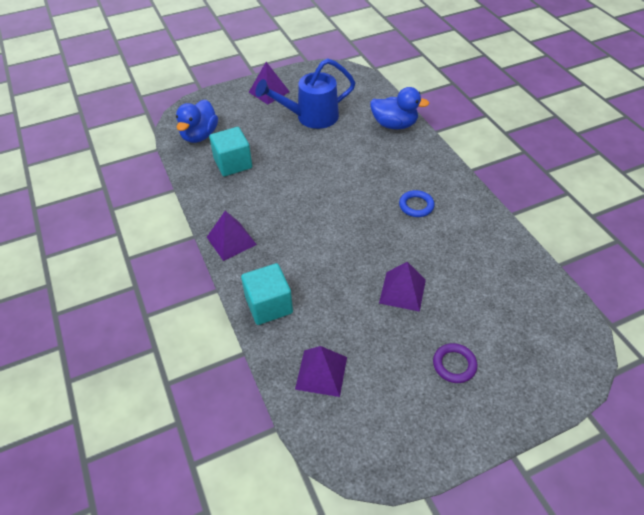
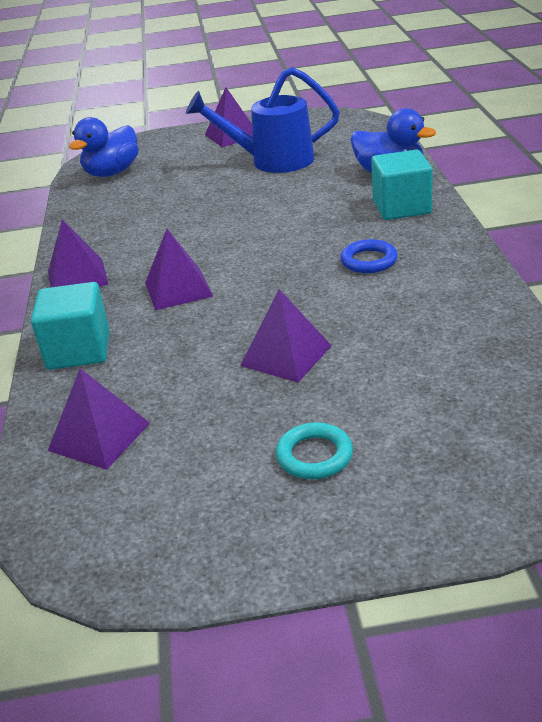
camera: 20 degrees right, 15 degrees down
(233, 163) = (135, 201): turquoise cube -> turquoise cube (401, 207)
(307, 243) = (178, 289): none -> purple pyramid
(454, 365) = (314, 456): purple ring -> turquoise ring

